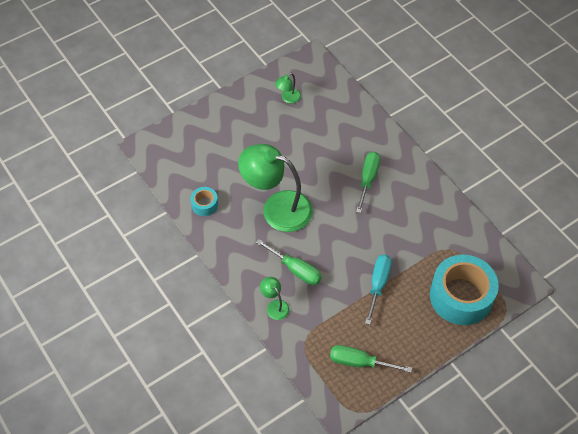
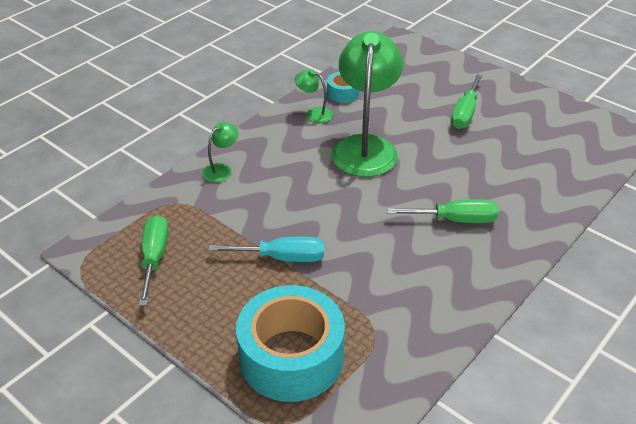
camera: 75 degrees right, 15 degrees down
(288, 98) = (542, 126): green lamp -> green lamp (314, 113)
(295, 270) = (279, 177): green screwdriver -> green screwdriver (465, 113)

